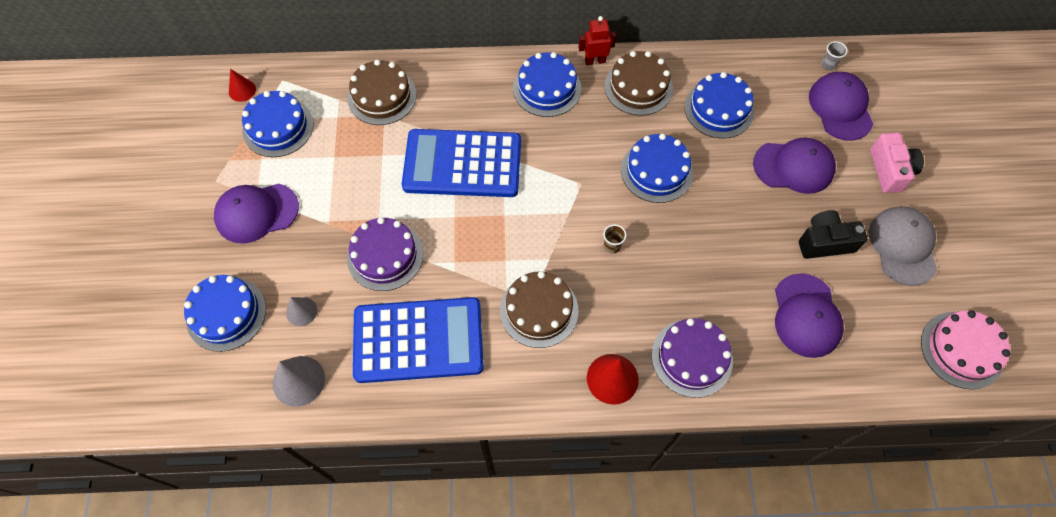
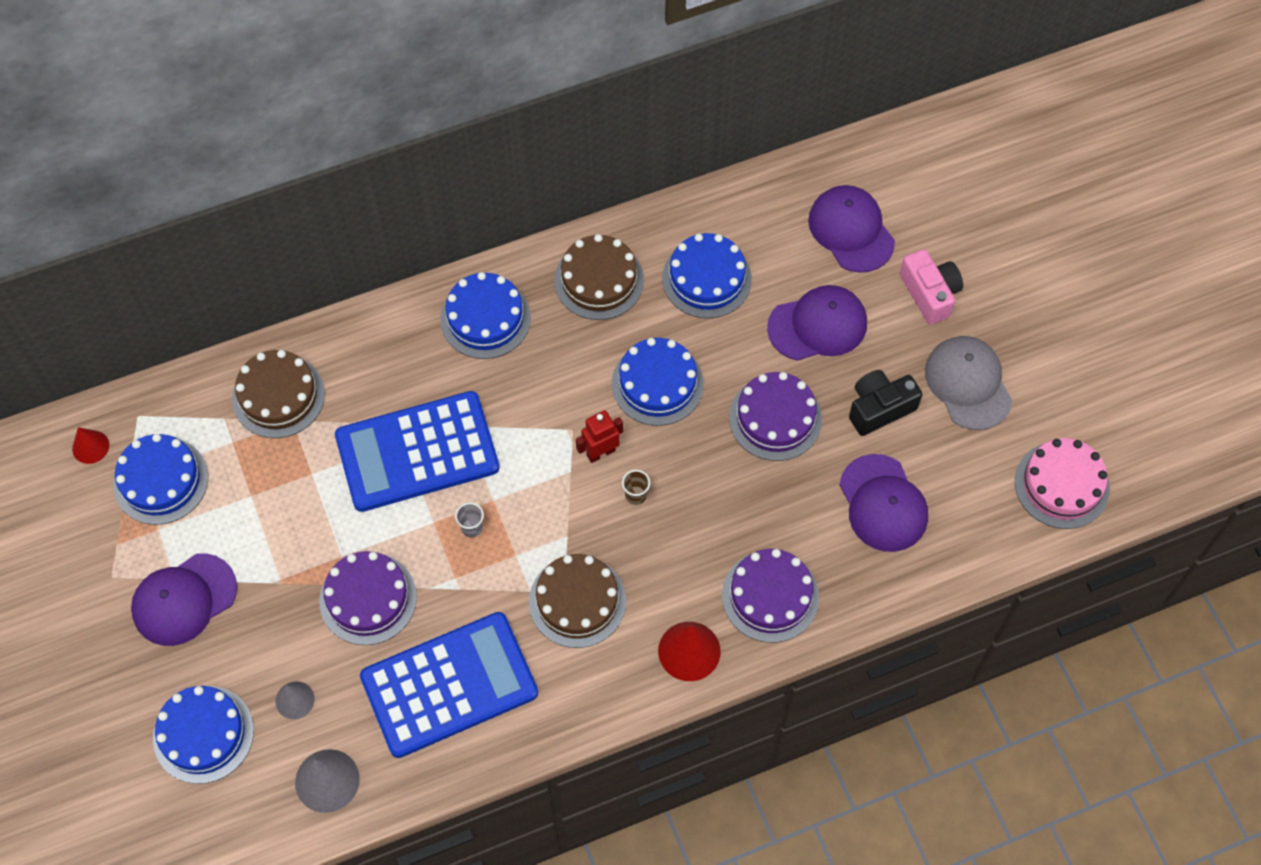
camera: 20 degrees left, 0 degrees up
(595, 61) = (532, 262): red robot -> red robot (600, 452)
(739, 224) = (775, 418): none -> purple cake
(828, 65) = (821, 177): grey cup -> grey cup (472, 528)

